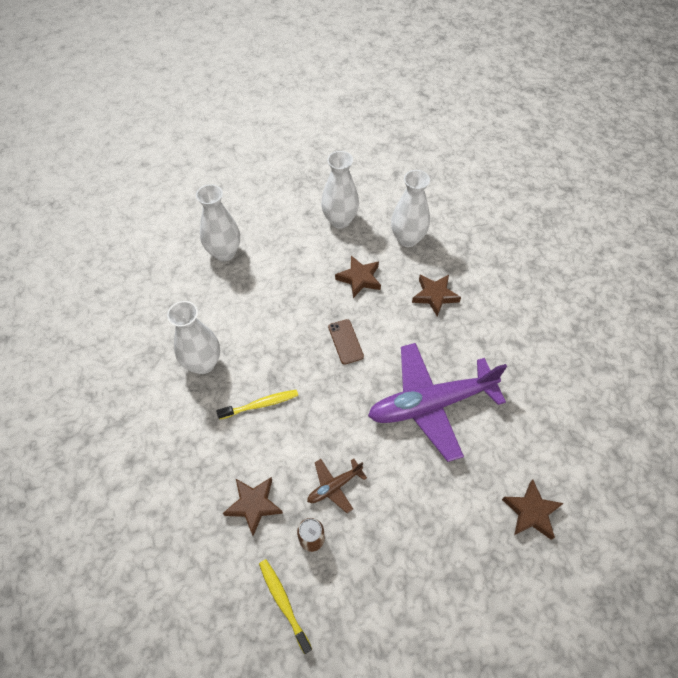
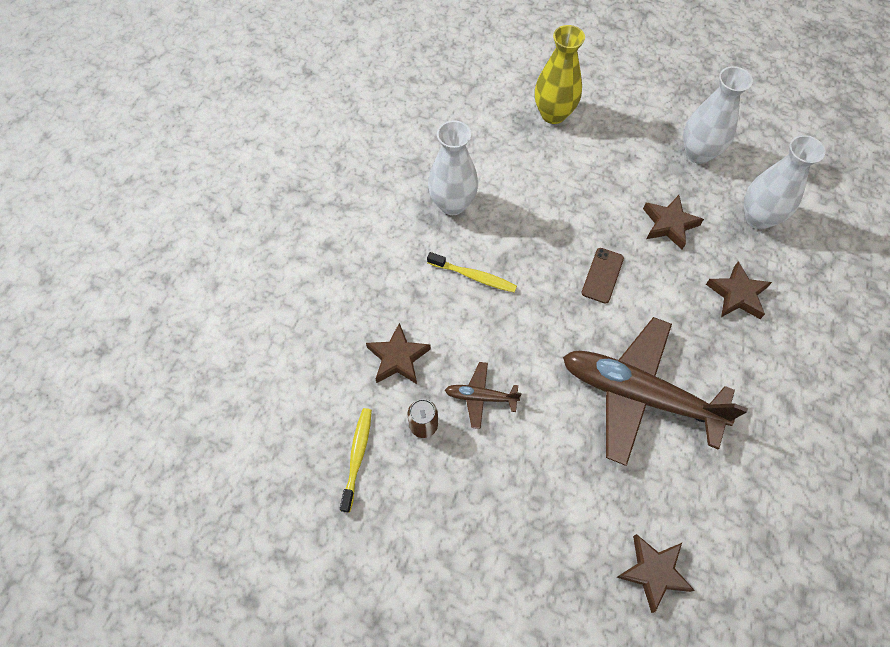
camera: 40 degrees right, 5 degrees up
(224, 253) = (553, 114): white vase -> yellow vase
(431, 404) = (639, 395): purple plane -> brown plane

